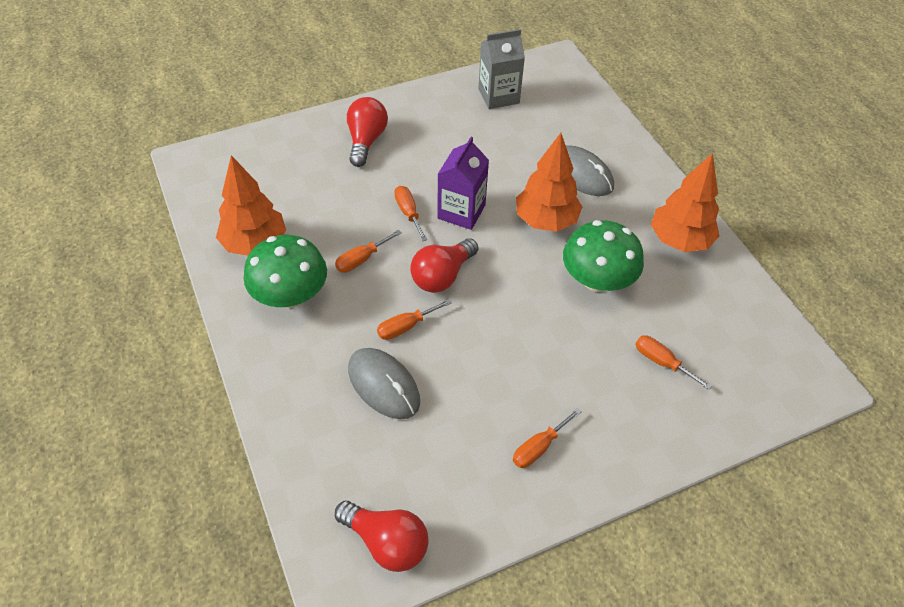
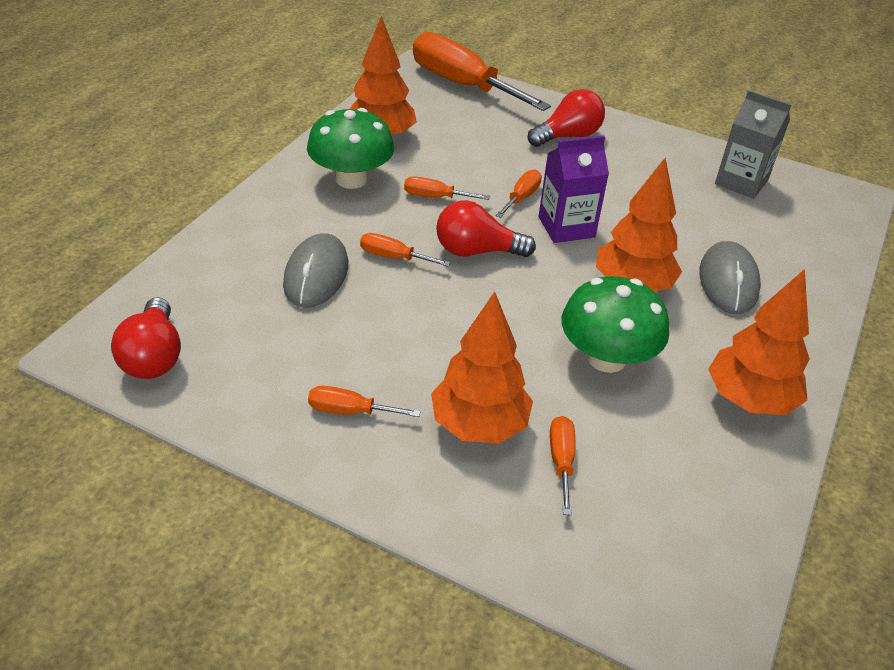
camera: 50 degrees right, 10 degrees down
(240, 152) = (462, 85): none -> orange screwdriver
(604, 384) = (479, 425): none -> orange tree

